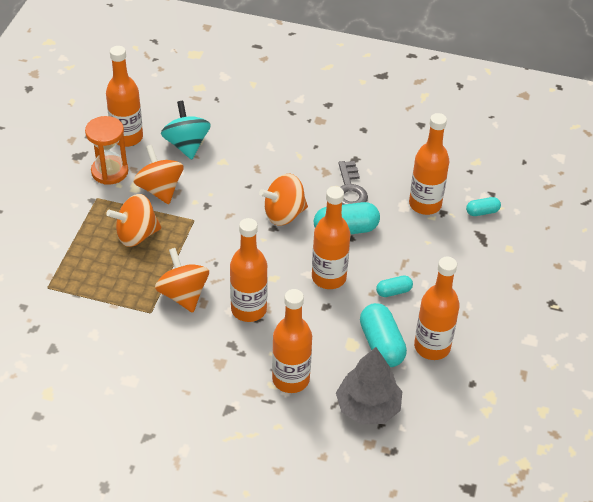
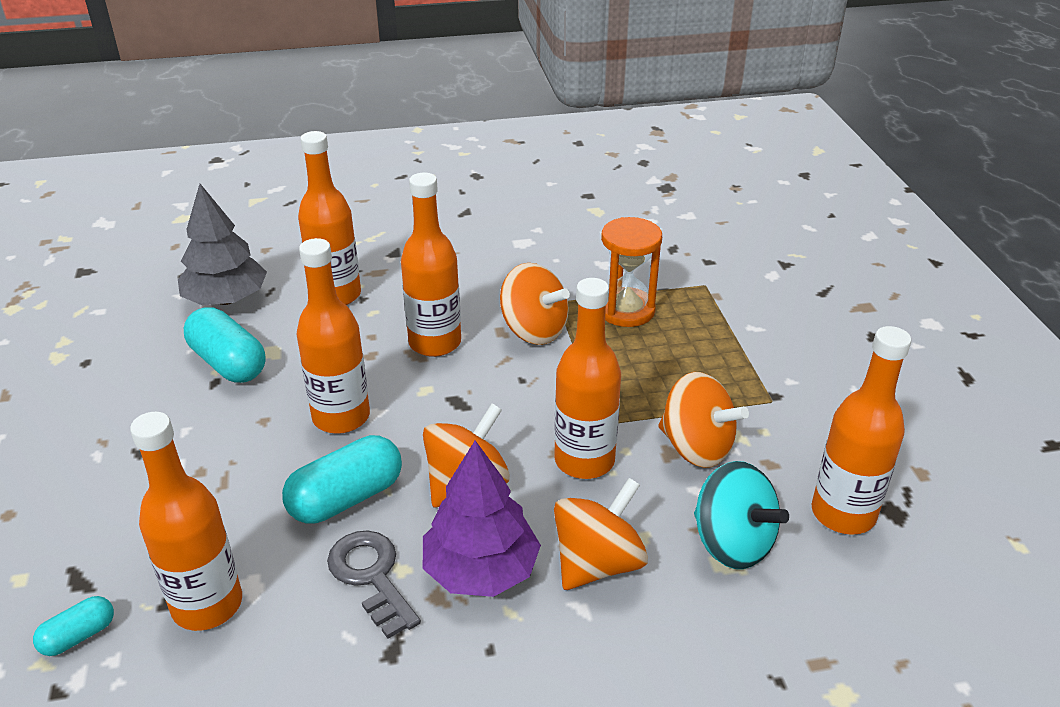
camera: 155 degrees right, 10 degrees down
(110, 171) = (800, 444): orange hourglass -> orange hourglass (626, 310)
(136, 235) = (663, 374): orange spinning top -> orange spinning top (597, 563)
(301, 174) = (481, 570): none -> purple tree
(393, 291) = (229, 433): turquoise capsule -> none
(432, 347) = (151, 383): orange bottle -> orange bottle (584, 461)

